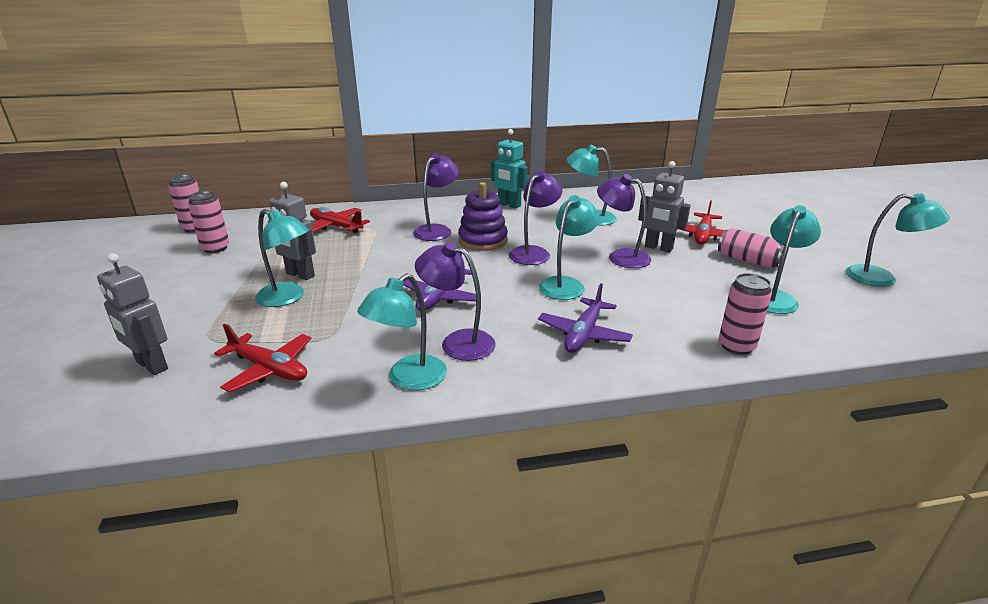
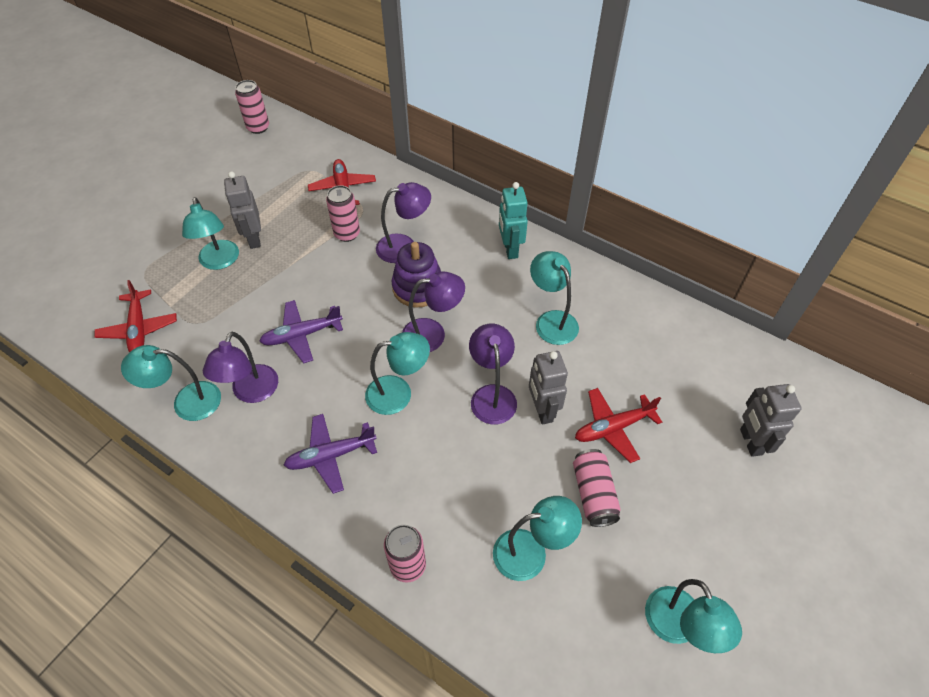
camera: 45 degrees right, 25 degrees up
(151, 366) = (97, 277): grey robot -> grey robot (750, 442)
(215, 248) = (243, 165): pink can -> pink can (347, 234)
(458, 342) = (251, 392): purple lamp -> purple lamp turned 150 degrees counterclockwise

